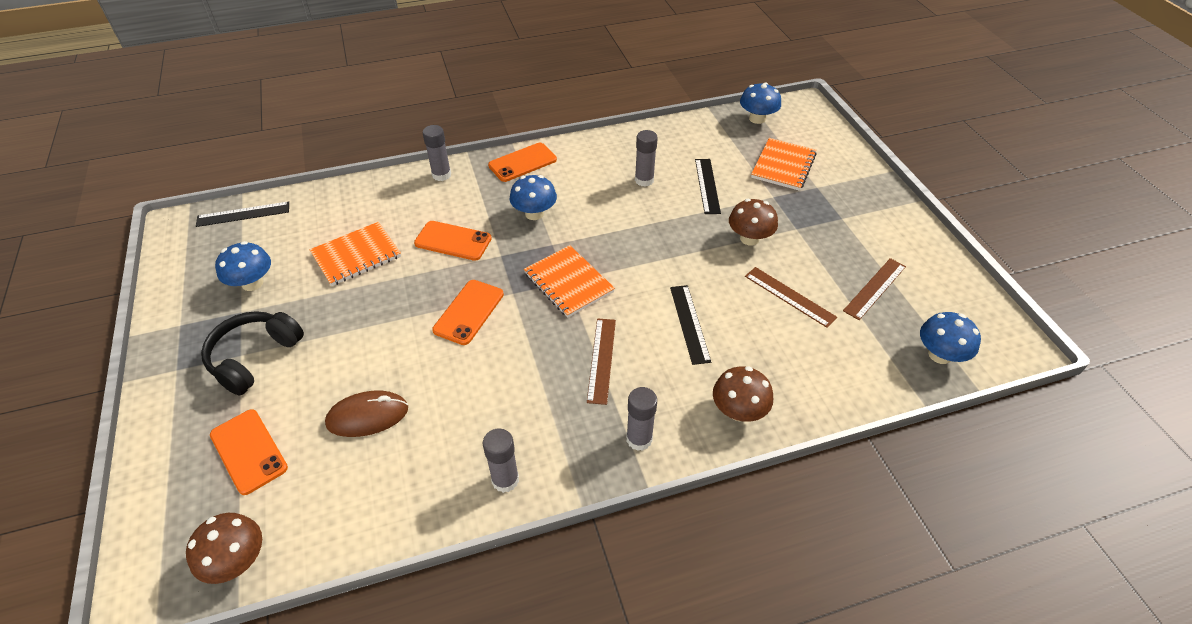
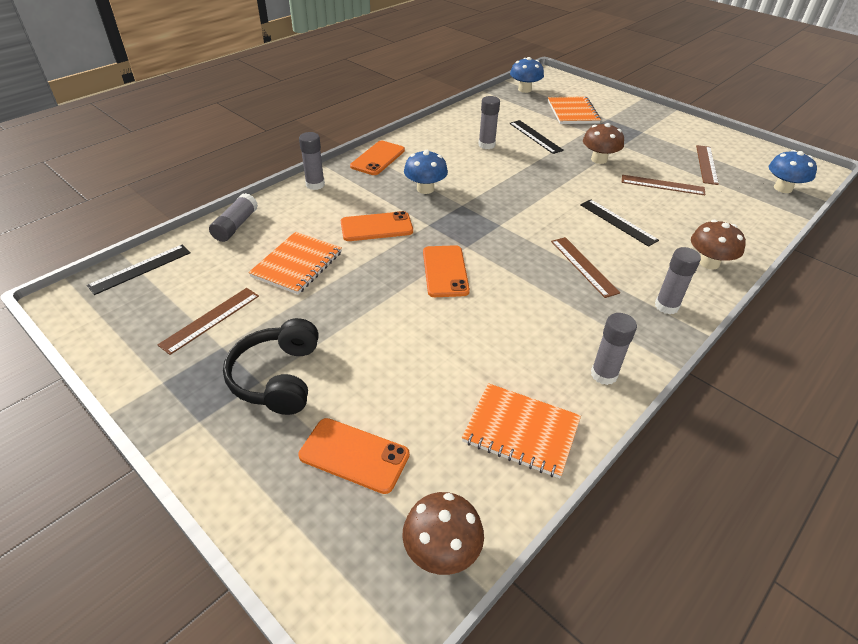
camera: 30 degrees left, 5 degrees down
(252, 283) = (210, 320): blue mushroom -> brown ruler
(343, 197) = (235, 226): none -> grey glue stick
(367, 416) = (439, 378): brown mouse -> none
(568, 282) = (503, 225): orange notebook -> orange notebook (521, 431)

